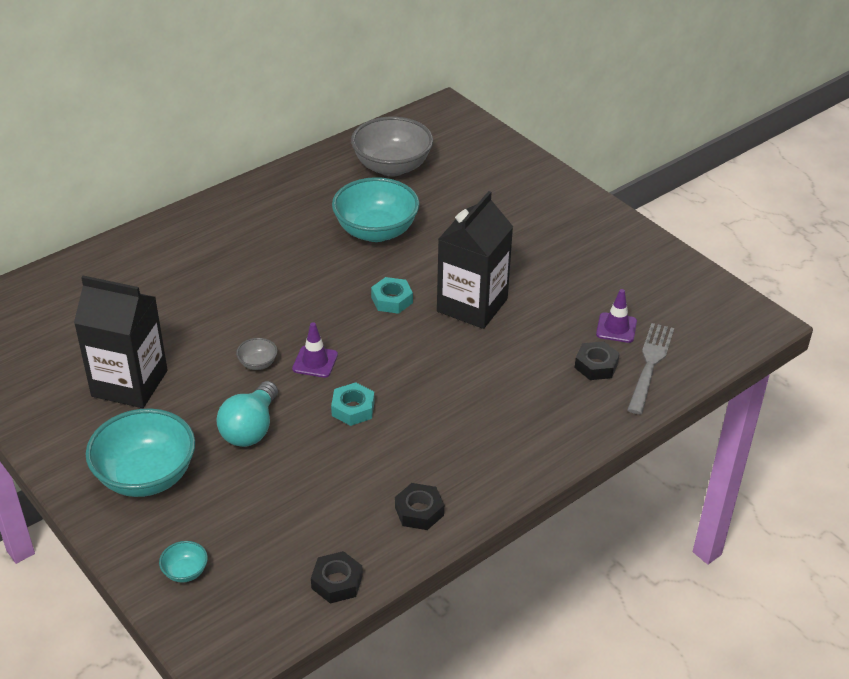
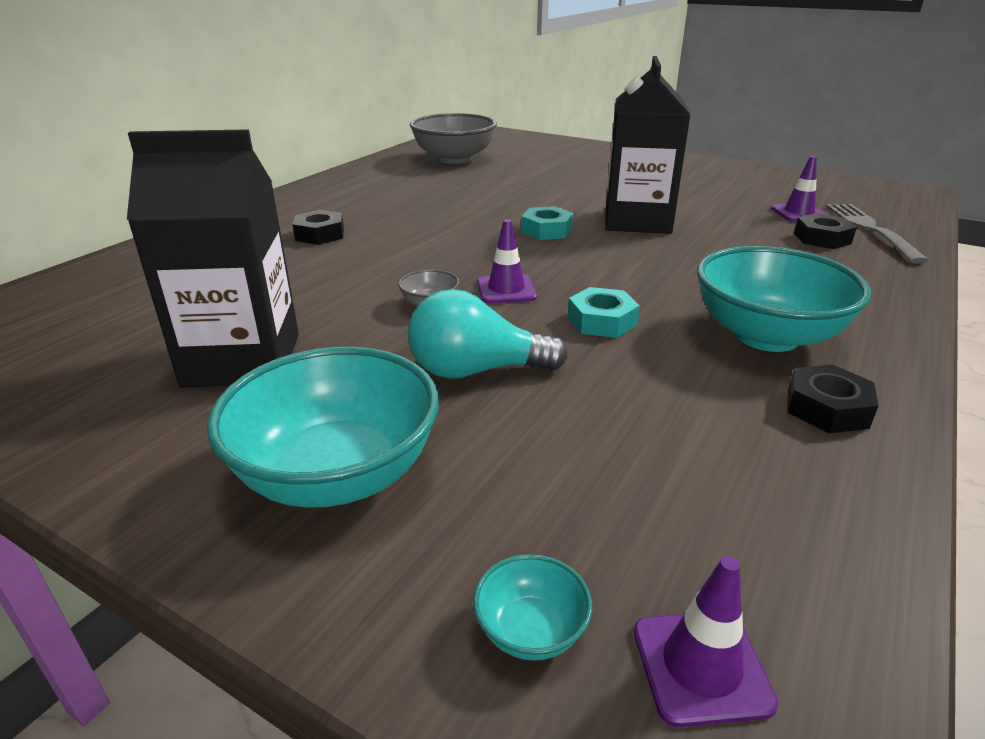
camera: 20 degrees left, 10 degrees down
(238, 604) = (701, 666): none -> purple traffic cone
(250, 428) = (476, 371): turquoise light bulb -> turquoise light bulb turned 90 degrees clockwise
(337, 582) = (837, 551): black nut -> black nut (320, 234)
(376, 231) = (478, 192): turquoise bowl -> turquoise bowl (766, 336)

